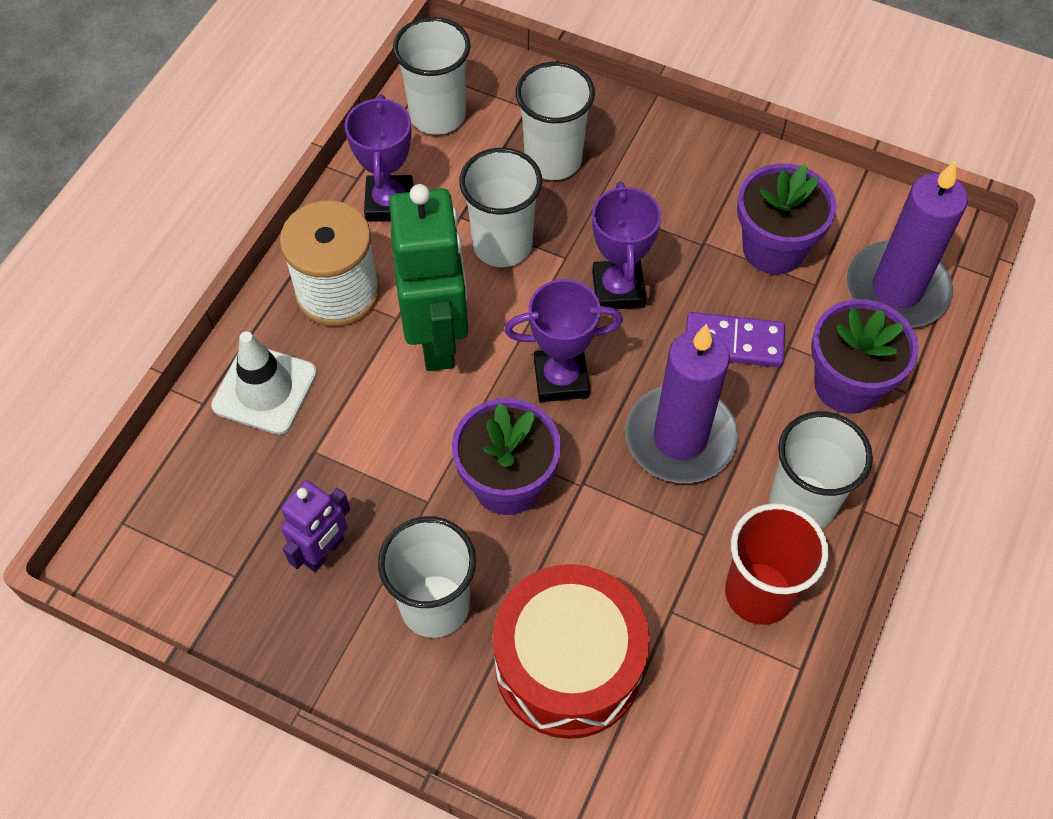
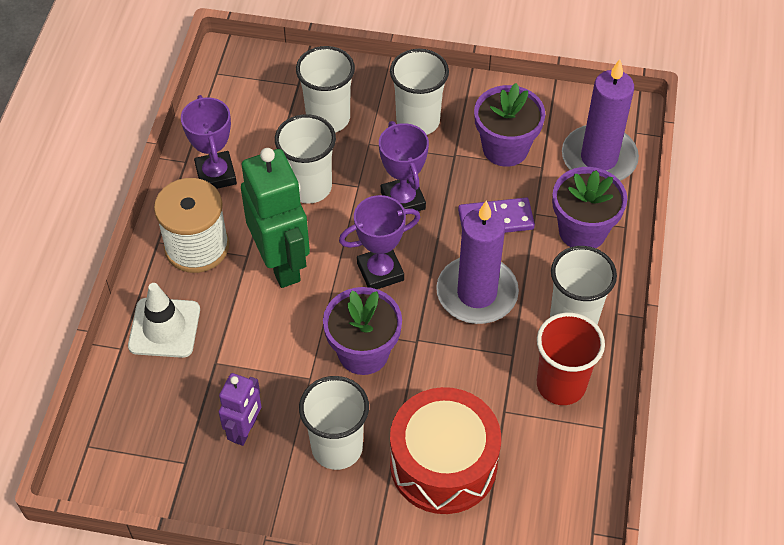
camera: 15 degrees left, 5 degrees down
(437, 115) = (232, 104): white cup -> white cup (418, 121)

